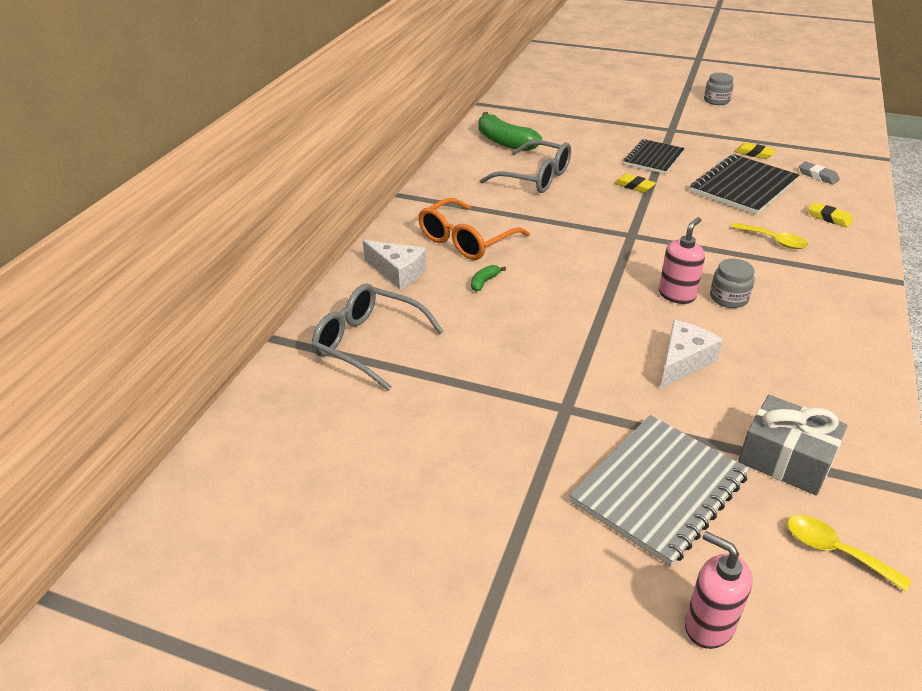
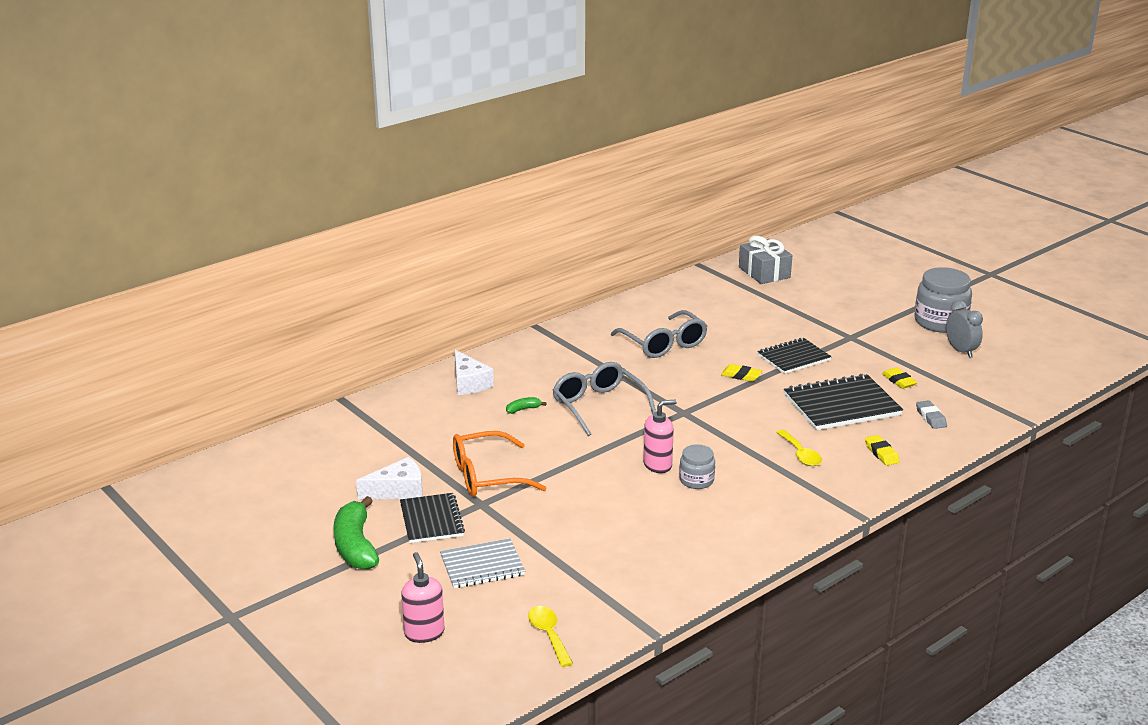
camera: 30 degrees right, 10 degrees down
(368, 343) = (397, 422): grey glasses -> grey glasses (598, 406)
(466, 241) = (545, 376): orange glasses -> orange glasses (486, 476)
(504, 142) = (677, 306): green banana -> green banana (355, 546)
(537, 453) = (431, 520): none -> black notebook
(634, 186) = (741, 376): yellow eraser -> yellow eraser turned 45 degrees counterclockwise
(658, 489) = (482, 565): grey notebook -> grey notebook, size x0.65
(683, 361) = (599, 507): white cheese -> white cheese (398, 490)
(716, 101) = (940, 322): grey jar -> grey jar, size x1.81
(761, 118) = (961, 351): none -> grey clock
(786, 459) = (588, 583): grey gift -> grey gift (764, 272)

